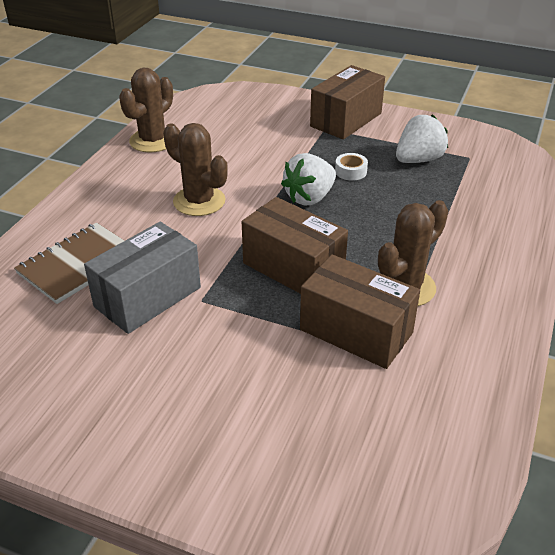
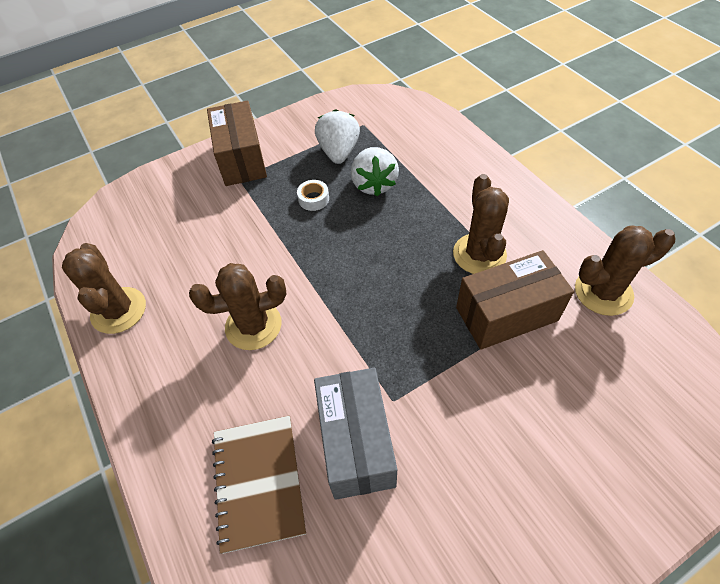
camera: 50 degrees left, 15 degrees up
(293, 268) = (403, 310): brown box -> none
(309, 197) = (322, 245): white strawberry -> white strawberry (374, 184)
(458, 390) = (603, 292): none -> brown cactus

